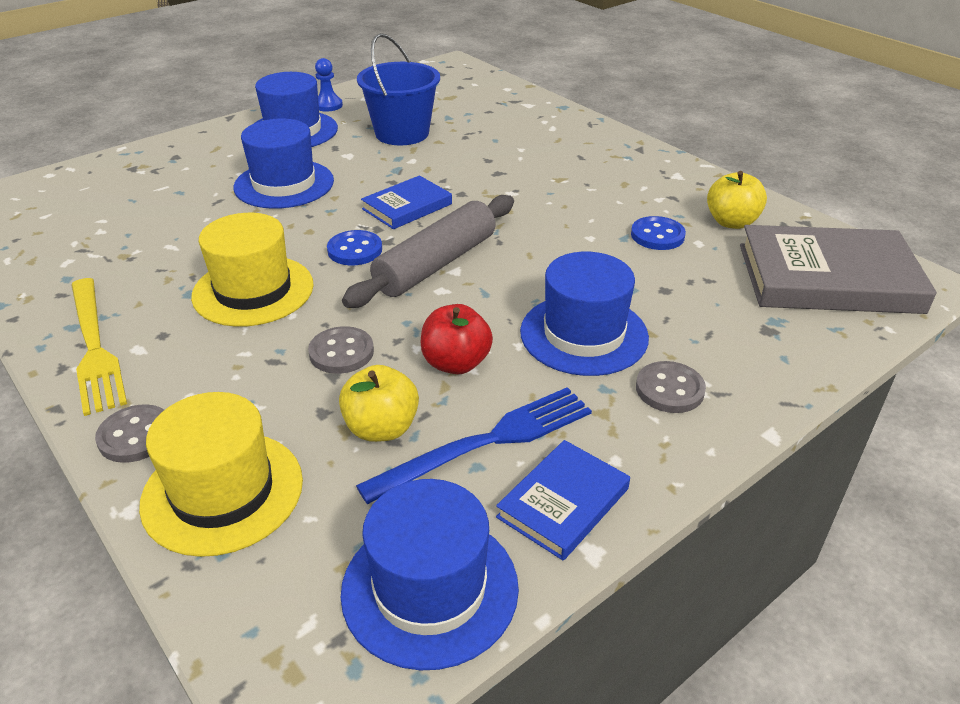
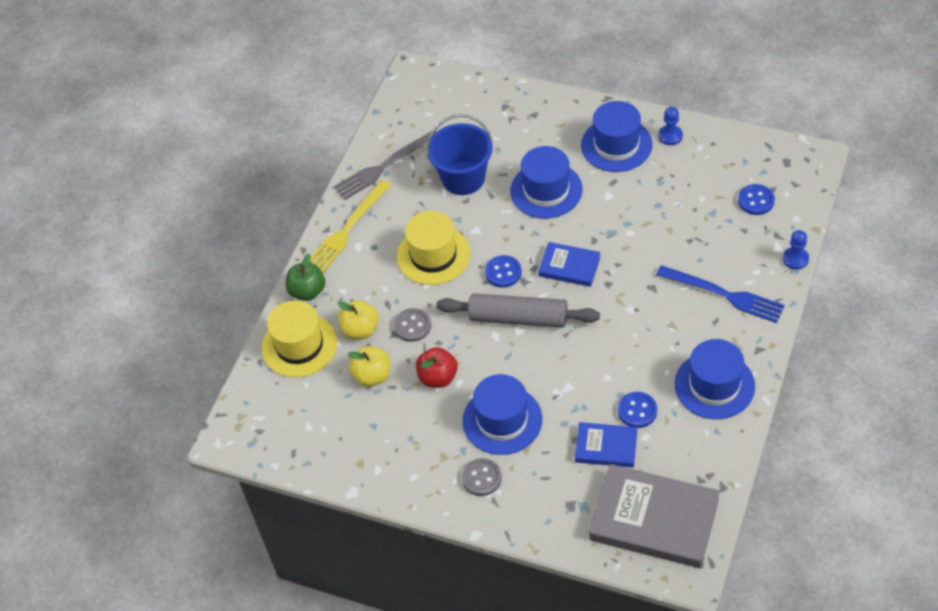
camera: 65 degrees right, 15 degrees up
(55, 275) = (384, 166): none -> grey fork
(136, 436) = (307, 291): grey button -> green apple
(402, 133) = (664, 203): blue bucket -> blue bucket (463, 178)
(430, 588) = (298, 446): blue hat -> blue hat (714, 385)
(463, 96) = (756, 201): none -> blue button
(486, 443) = (390, 421): blue fork -> blue fork (723, 294)
(552, 102) = (795, 259): none -> blue pawn
(563, 503) = (373, 469): blue book -> blue book (606, 447)
(731, 222) = (688, 444): yellow apple -> yellow apple (360, 330)
(828, 278) = (654, 519): grey book -> grey book turned 45 degrees counterclockwise

